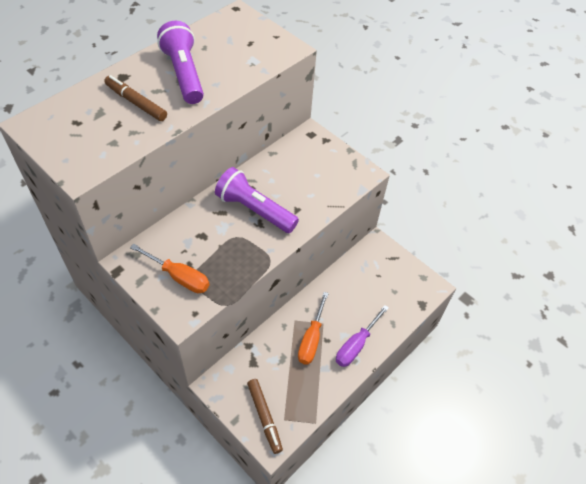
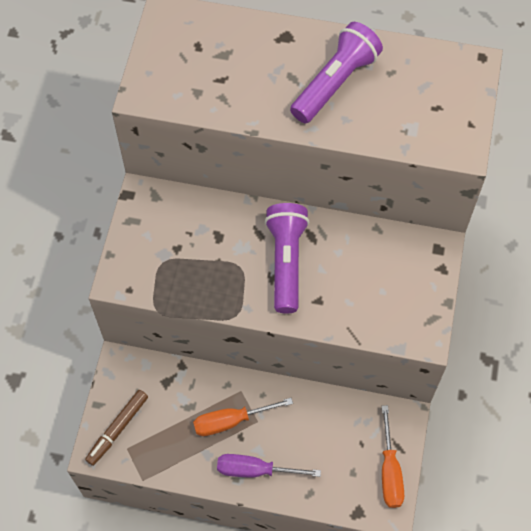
camera: 60 degrees right, 10 degrees up
(136, 103) = (261, 73): brown marker -> none
(179, 277) = (157, 249): orange screwdriver -> orange screwdriver (389, 471)

